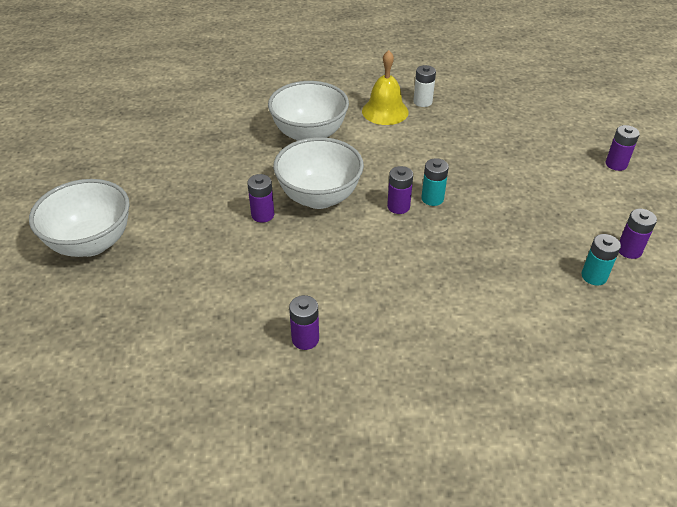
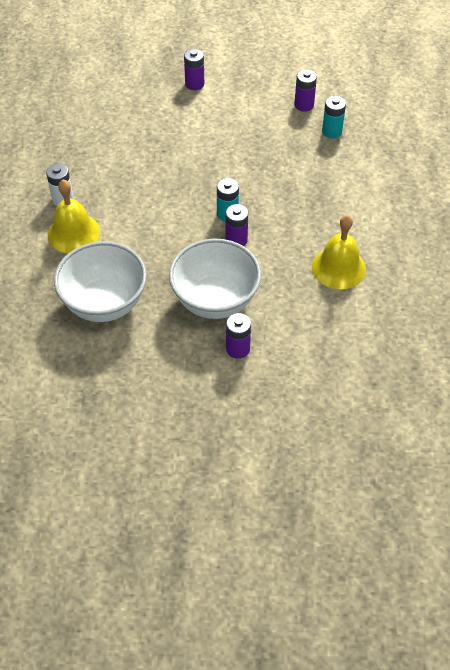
camera: 85 degrees left, 10 degrees up
(91, 243) = (270, 507): white bowl -> none
(305, 339) = (399, 320): purple battery -> none
(375, 285) = (338, 267): none -> yellow bell

